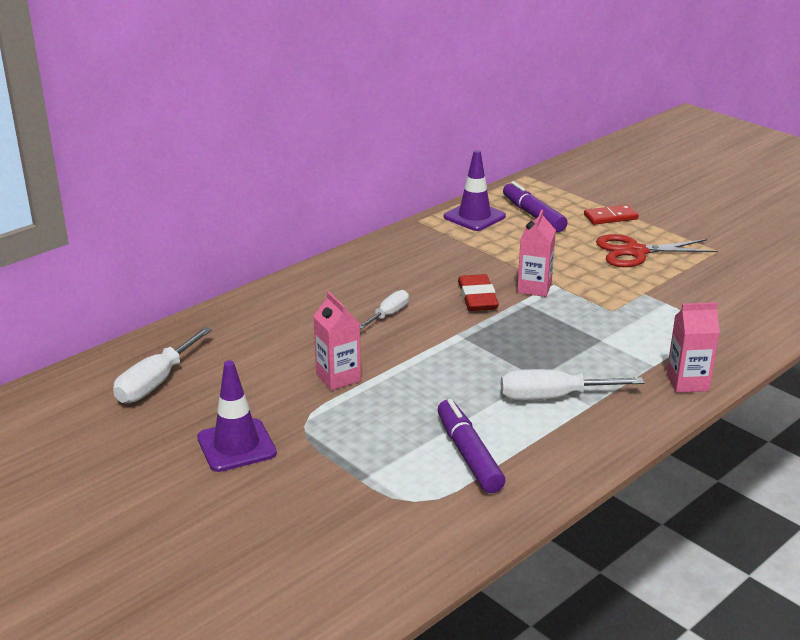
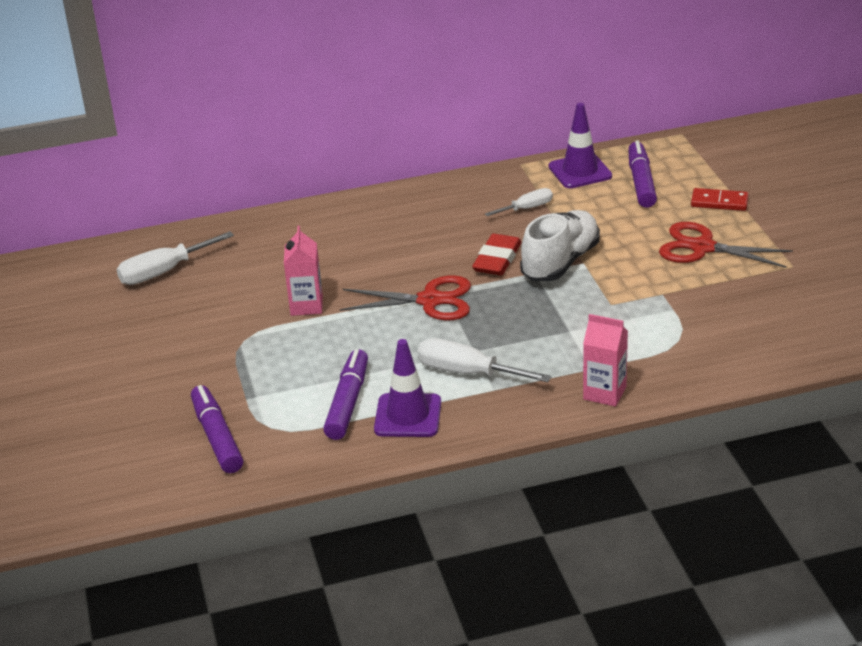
camera: 30 degrees right, 5 degrees up
(236, 445) = (179, 343): purple traffic cone -> purple traffic cone (408, 416)
(367, 527) = (217, 437): none -> purple marker
(388, 314) = (402, 257): white screwdriver -> white screwdriver (527, 208)
(453, 345) = (430, 300): none -> red scissors
(534, 288) = (560, 262): pink carton -> white shoe

